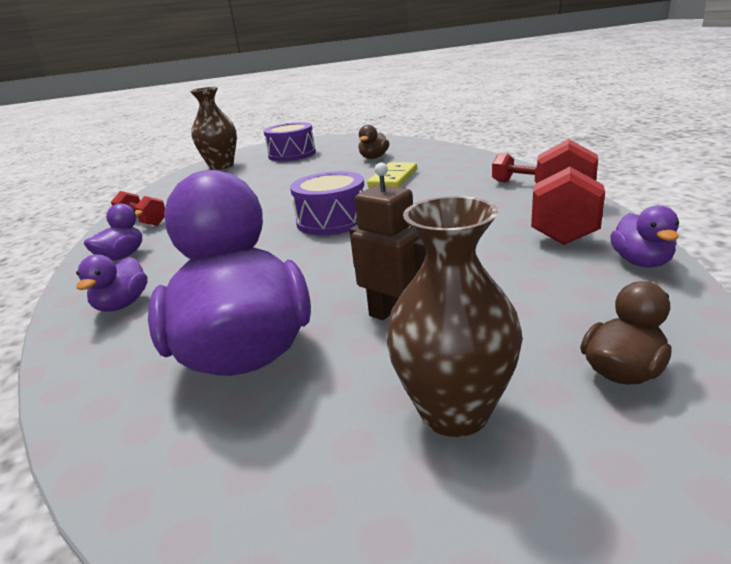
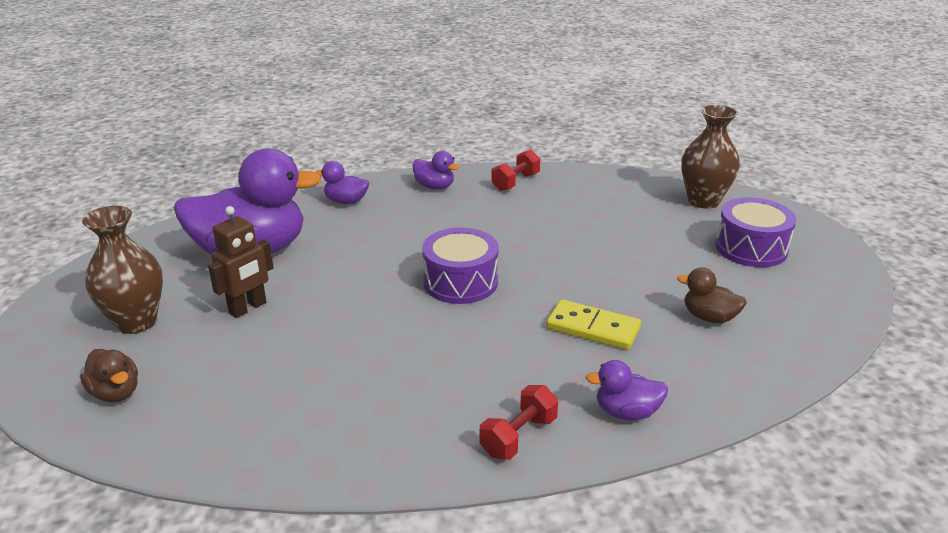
camera: 90 degrees right, 5 degrees up
(563, 220) = (372, 438): red dumbbell -> none
(641, 262) = (242, 459): purple duck -> purple duck (626, 412)

